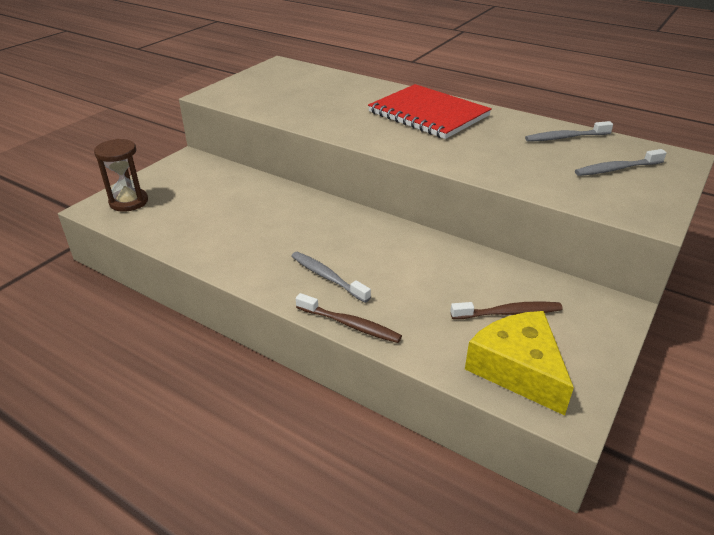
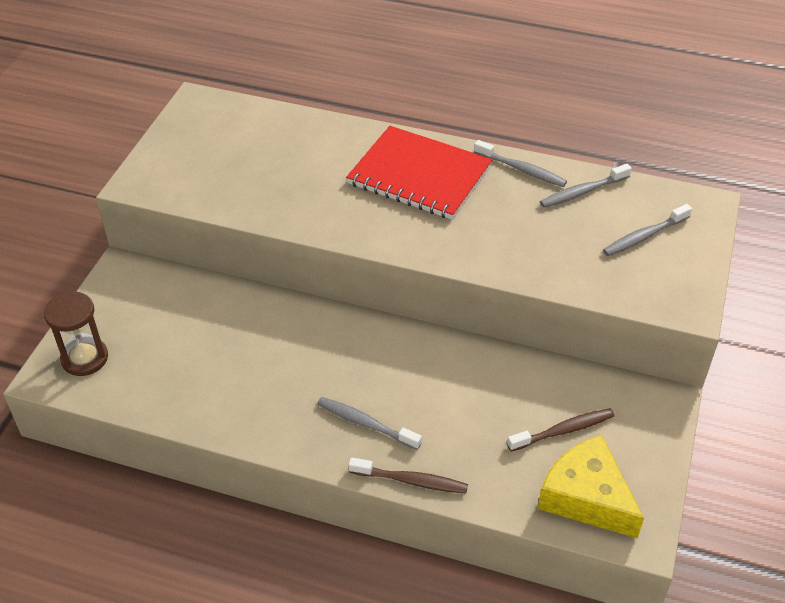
camera: 15 degrees left, 10 degrees up
(515, 120) = (521, 170): none -> grey toothbrush

